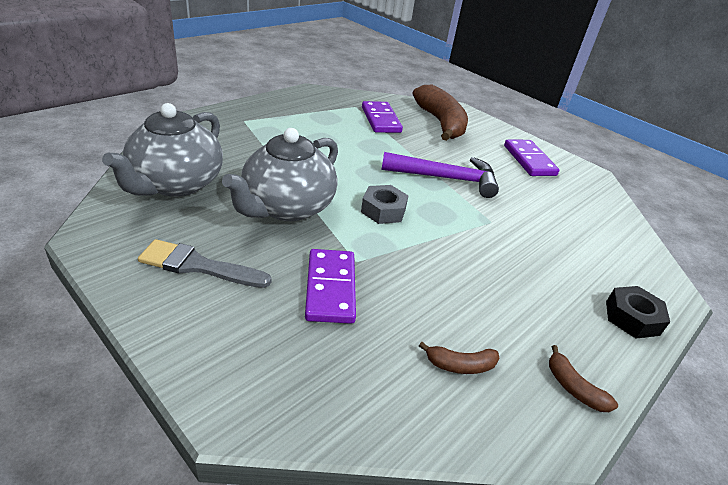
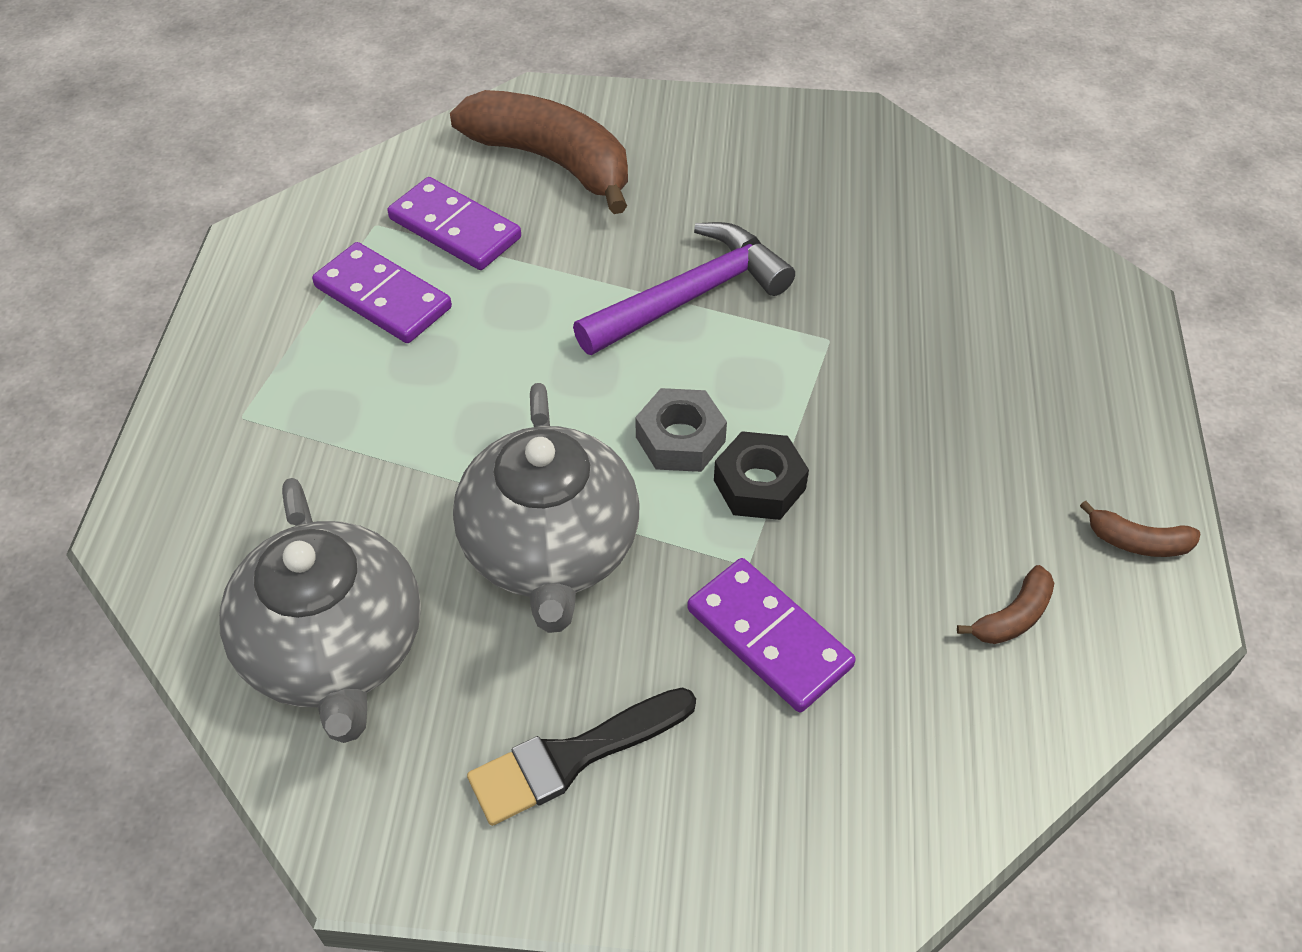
camera: 35 degrees left, 15 degrees up
(198, 266) = (573, 757): grey brush -> black brush
(529, 160) = (757, 155): purple domino -> purple domino (382, 297)
(632, 318) = (1111, 379): black nut -> black nut (759, 485)

